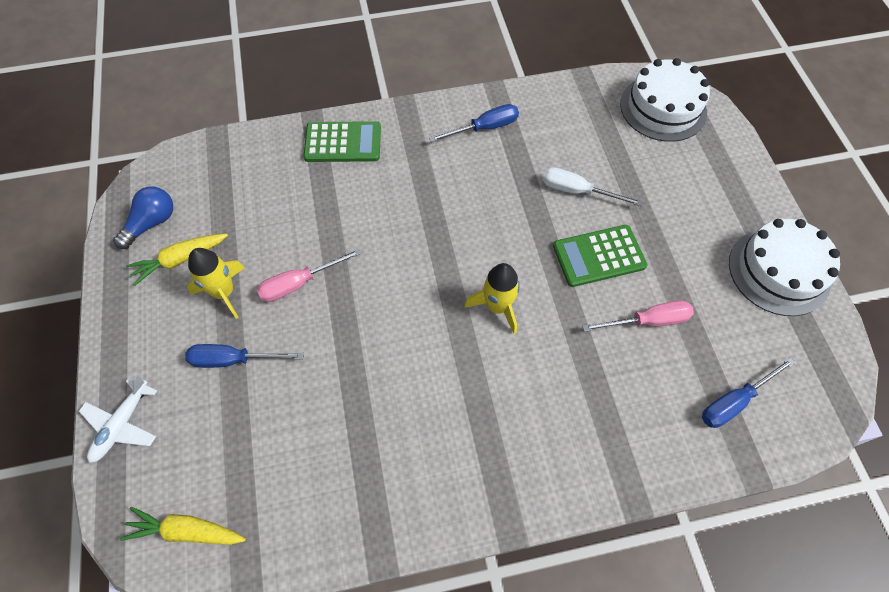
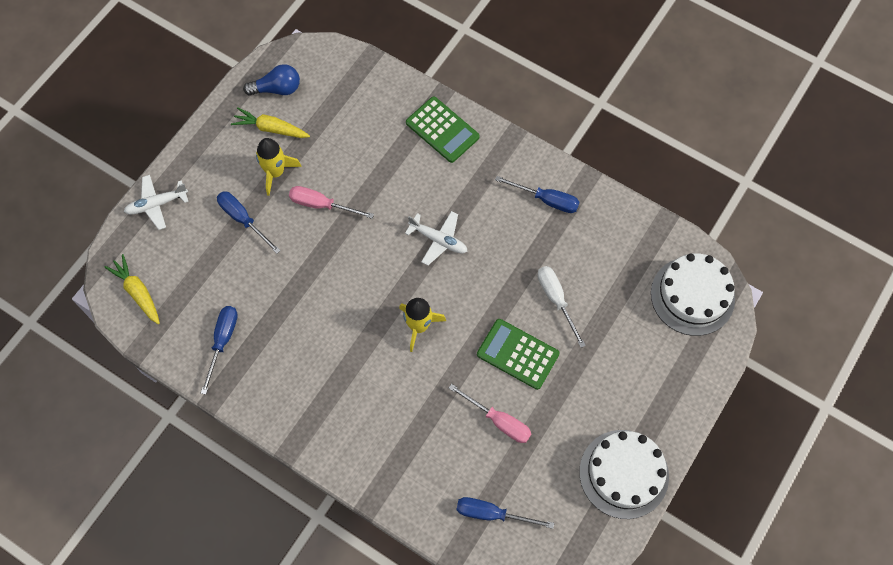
camera: 45 degrees right, 5 degrees up
(332, 492) = (222, 341): none -> blue screwdriver
(435, 225) = (438, 240): none -> white plane

